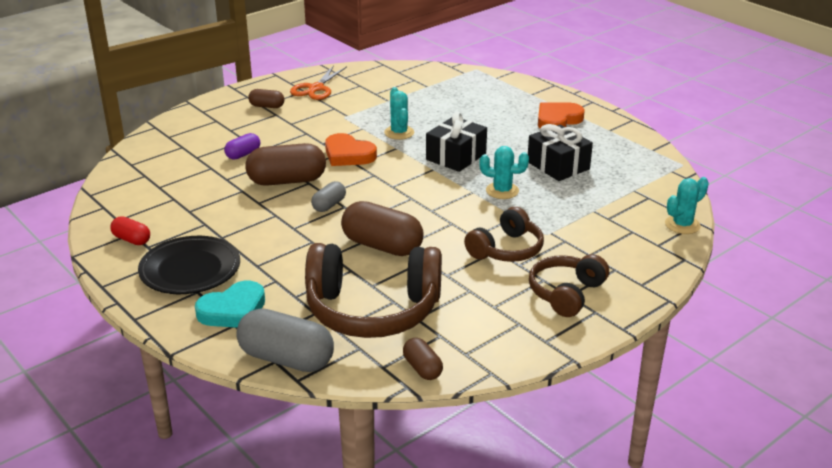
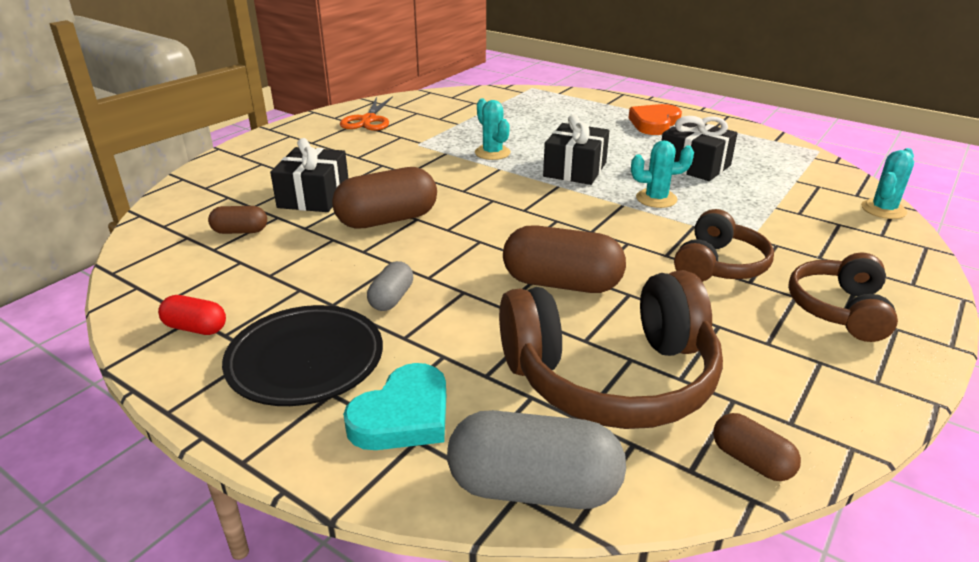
camera: 15 degrees left, 0 degrees up
(243, 154) = (314, 196): purple capsule -> black gift
(267, 106) = (319, 142): brown capsule -> brown capsule (240, 231)
(329, 205) = (459, 242): grey capsule -> grey capsule (391, 298)
(348, 155) = (447, 182): orange heart -> none

